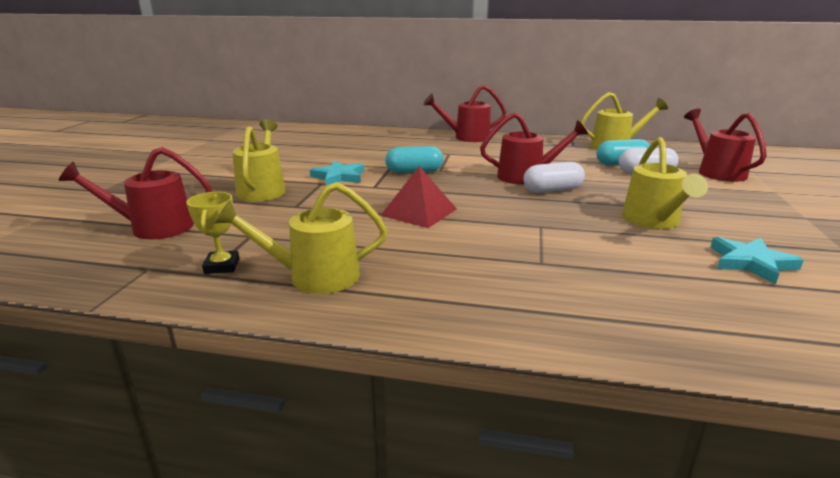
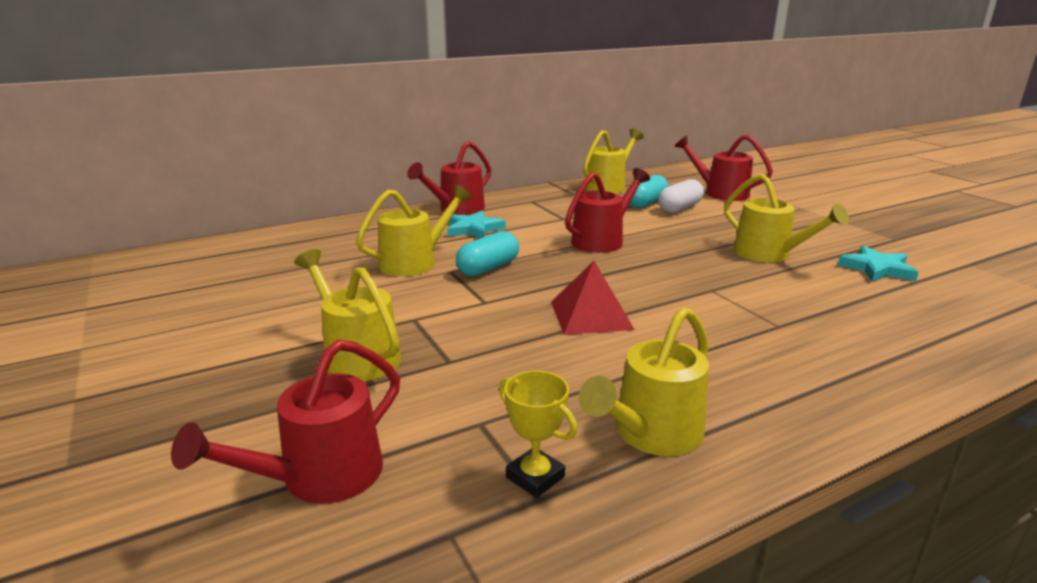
camera: 40 degrees left, 0 degrees up
(339, 177) = (418, 303): turquoise star -> turquoise star (473, 229)
(381, 158) = (416, 262): none -> yellow watering can
(552, 190) = (649, 248): white capsule -> none

